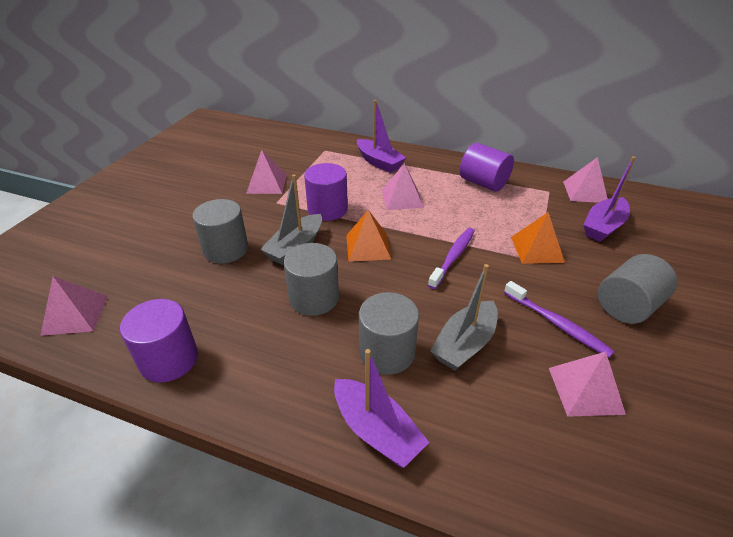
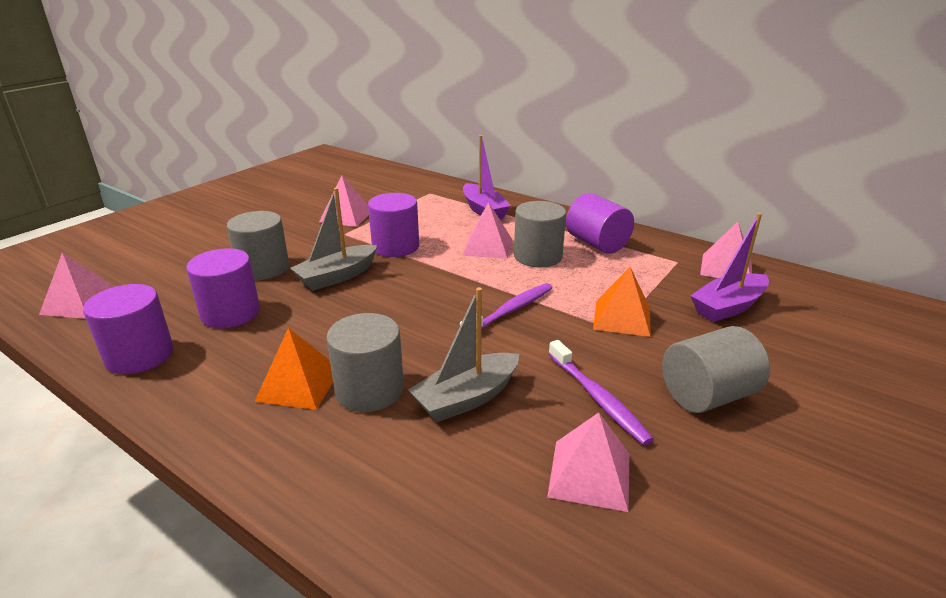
camera: 15 degrees right, 10 degrees down
(225, 300) = (230, 313): none -> purple cylinder
(314, 298) = (324, 325): grey cylinder -> grey cylinder (538, 256)
(368, 247) = (417, 287): orange pyramid -> orange pyramid (299, 384)
(376, 431) = (305, 463): purple boat -> none

